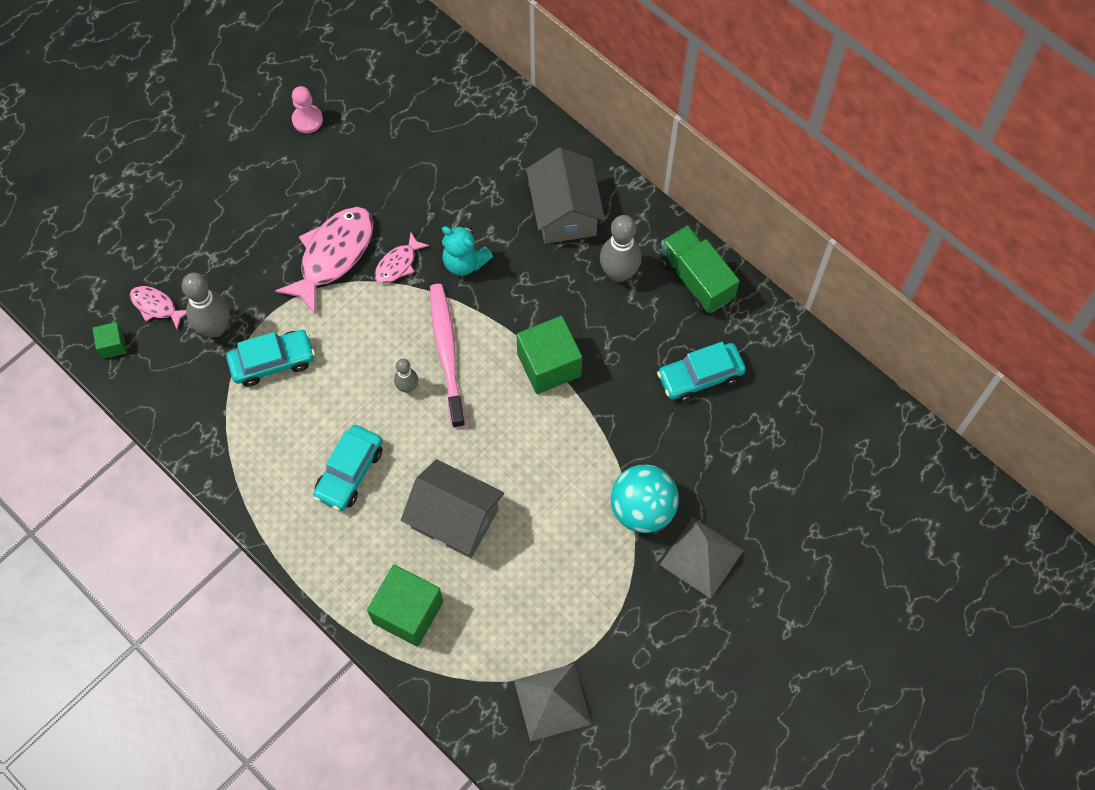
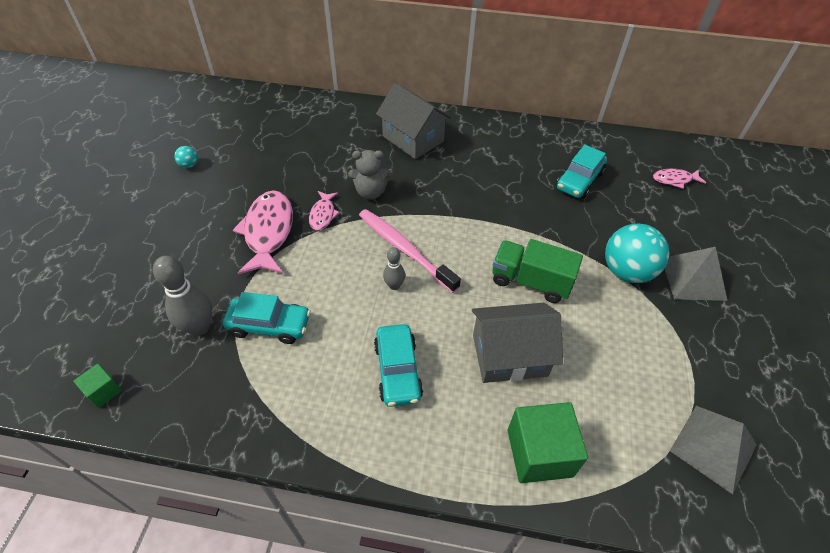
camera: 35 degrees left, 15 degrees down
(156, 306) = (132, 338): pink fish -> pink fish (674, 180)
(273, 362) = (269, 325): turquoise car -> turquoise car turned 60 degrees clockwise
(307, 120) = (189, 165): pink pawn -> turquoise ball
(464, 262) = (370, 192): turquoise teddy bear -> grey teddy bear
(549, 365) = (481, 221): green cube -> none
(619, 273) = (476, 153): grey bowling pin -> none
(696, 279) = (524, 135): green truck -> green truck (530, 281)

